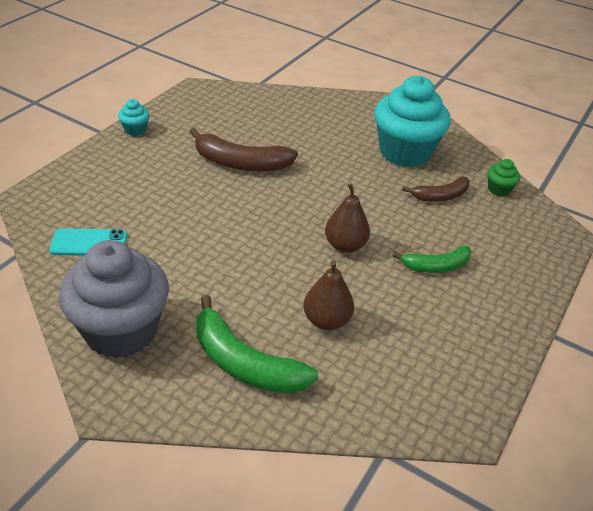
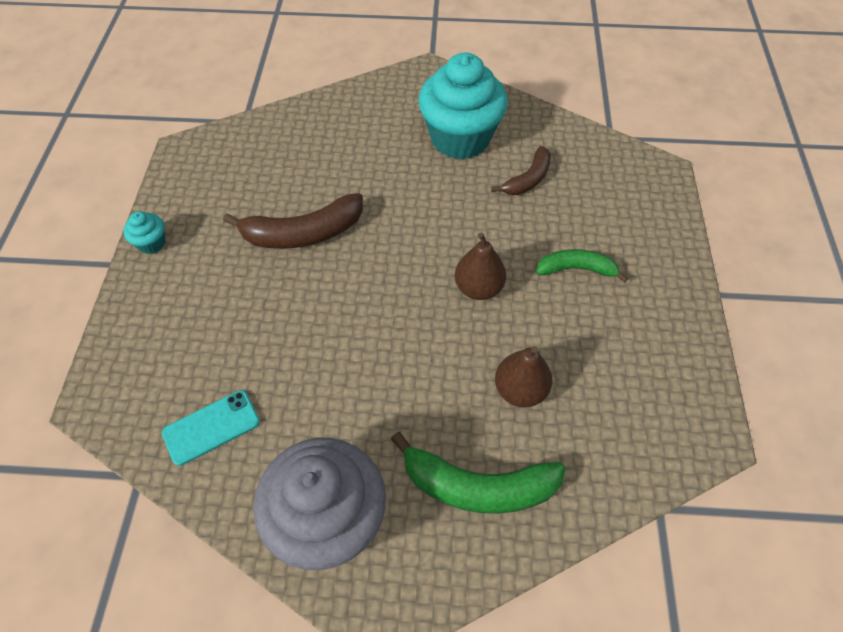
camera: 25 degrees left, 15 degrees up
(436, 266) = (576, 269): green banana -> green banana turned 135 degrees counterclockwise
(498, 189) = (575, 145): green cupcake -> none

